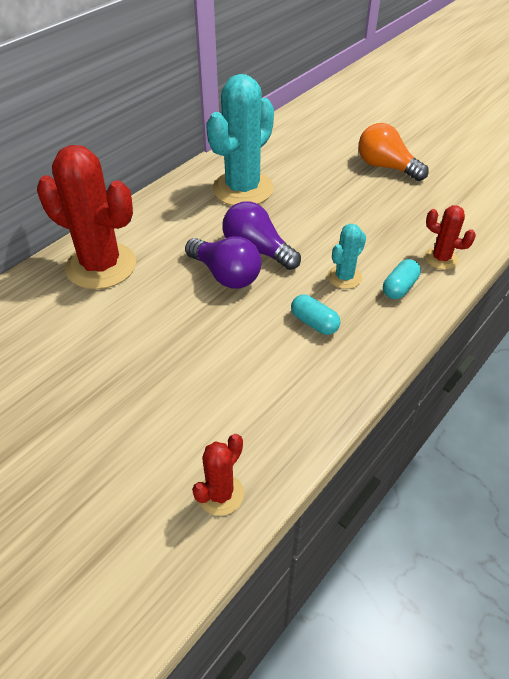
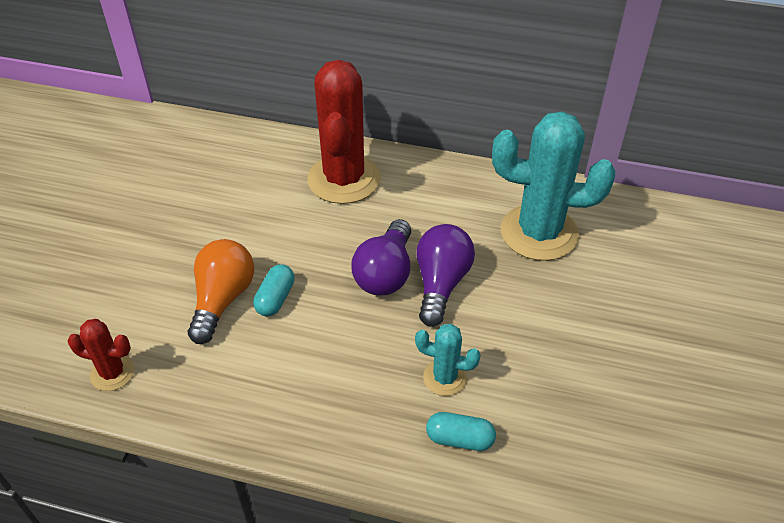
camera: 65 degrees right, 0 degrees up
(314, 323) = (354, 373): turquoise capsule -> turquoise capsule (275, 298)
(386, 167) = (703, 357): orange light bulb -> orange light bulb (222, 299)
(441, 258) = (545, 472): red cactus -> none

